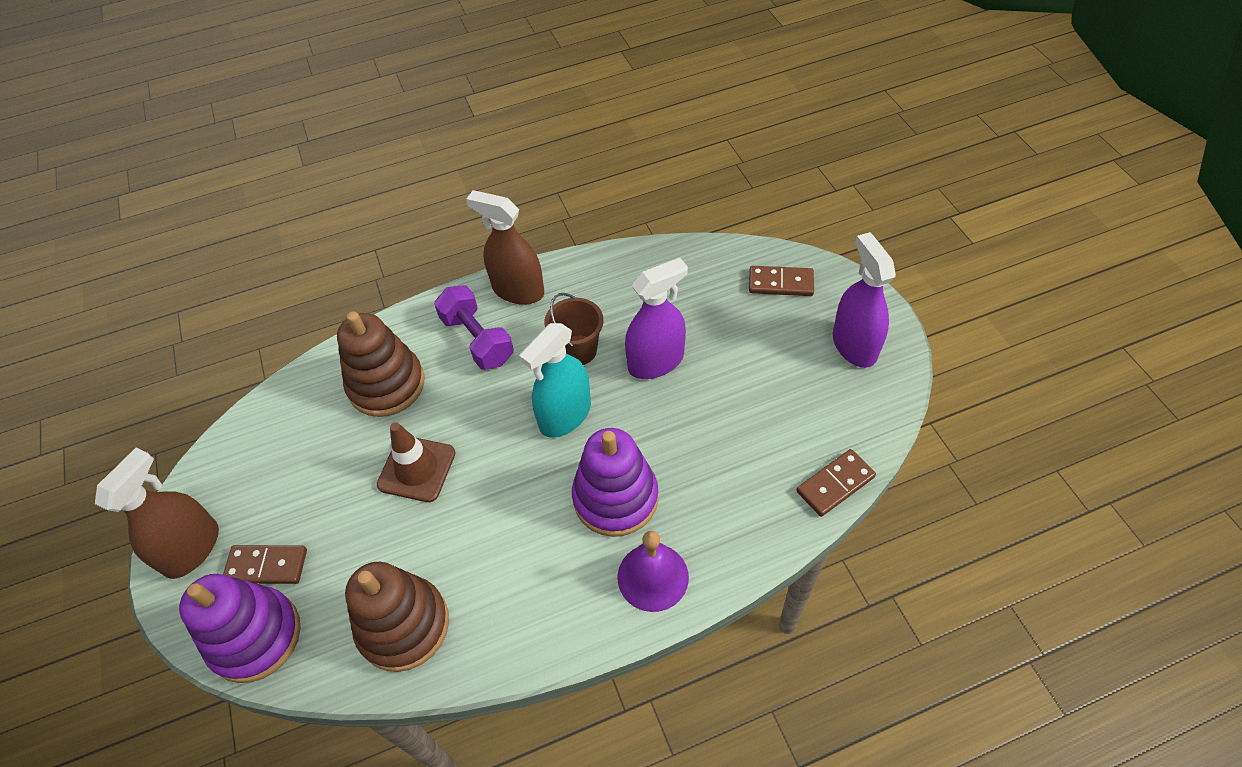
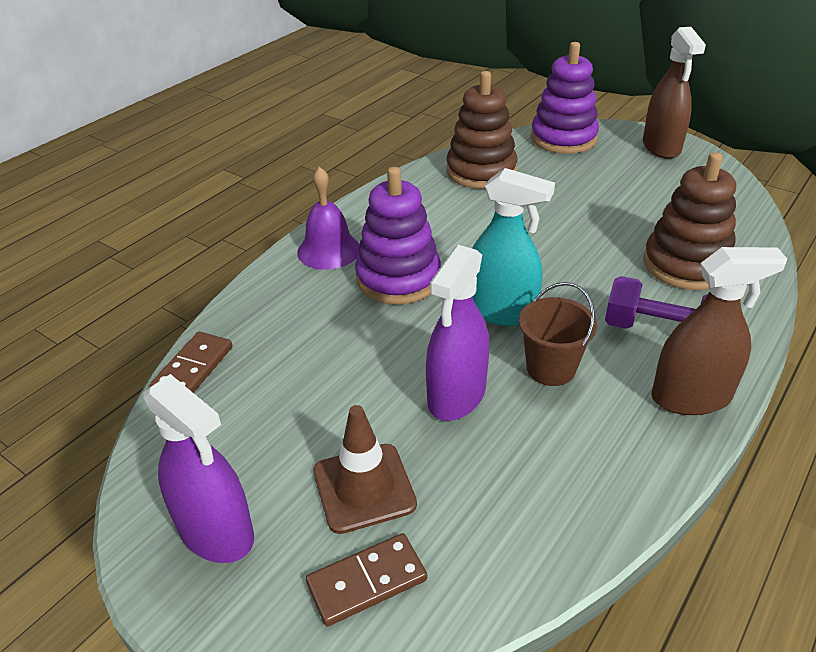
camera: 145 degrees right, 15 degrees down
(266, 566) = (603, 158): brown domino -> none
(417, 469) = (578, 231): brown traffic cone -> brown traffic cone (364, 488)
(565, 415) = (501, 311): turquoise spray bottle -> turquoise spray bottle turned 105 degrees clockwise

